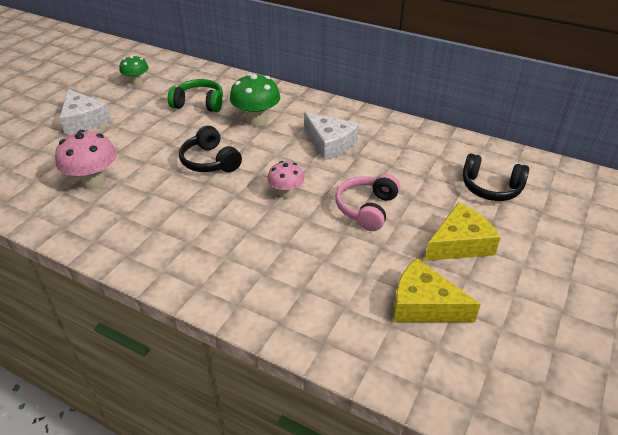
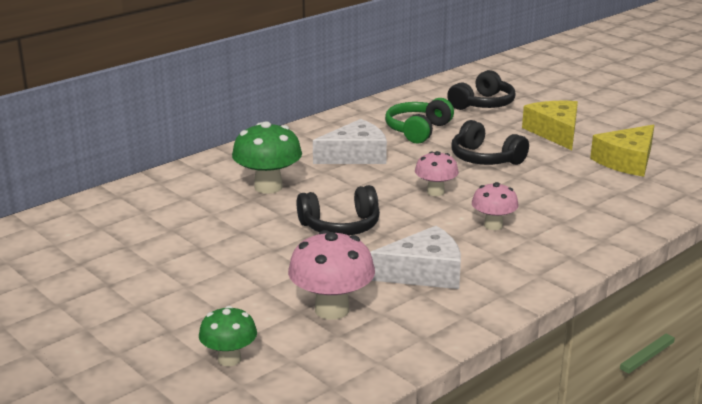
camera: 70 degrees left, 15 degrees down
(84, 120) = (147, 312): white cheese -> white cheese (424, 273)
(137, 82) = (65, 259): green mushroom -> green mushroom (229, 359)
(199, 104) = (187, 218): green headphones -> green headphones (418, 130)
(239, 233) = (493, 225): none -> pink mushroom
(367, 209) = (485, 159): pink headphones -> black headphones

